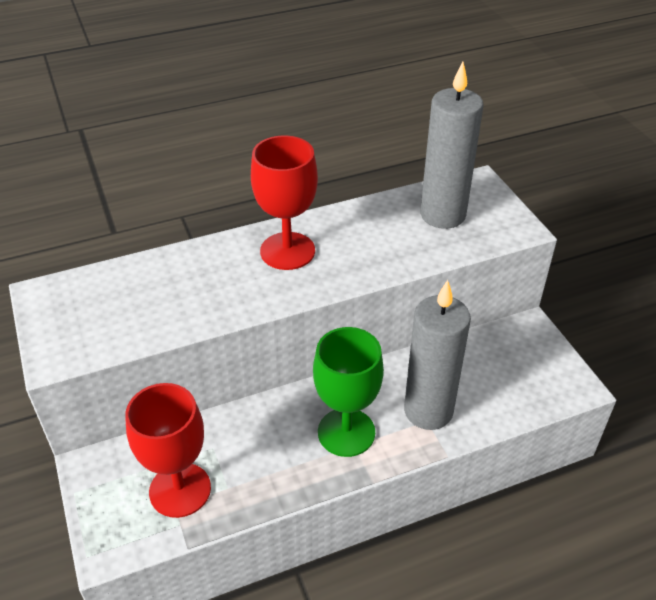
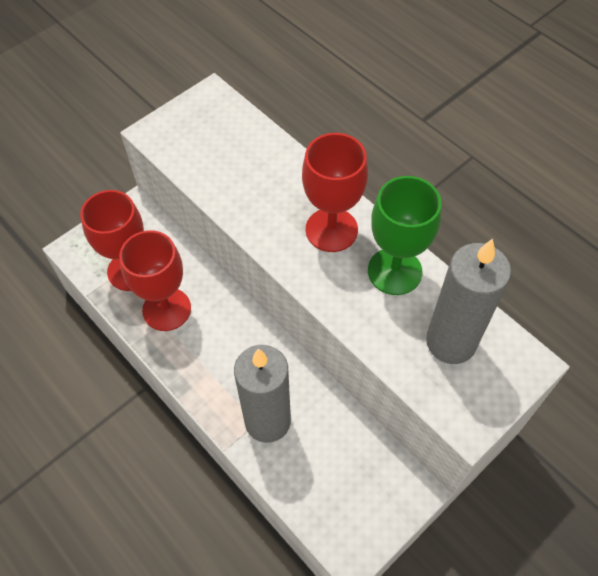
camera: 70 degrees right, 15 degrees up
(254, 466) = (166, 309): none -> red goblet
(346, 432) = (221, 363): green goblet -> green goblet (394, 271)

